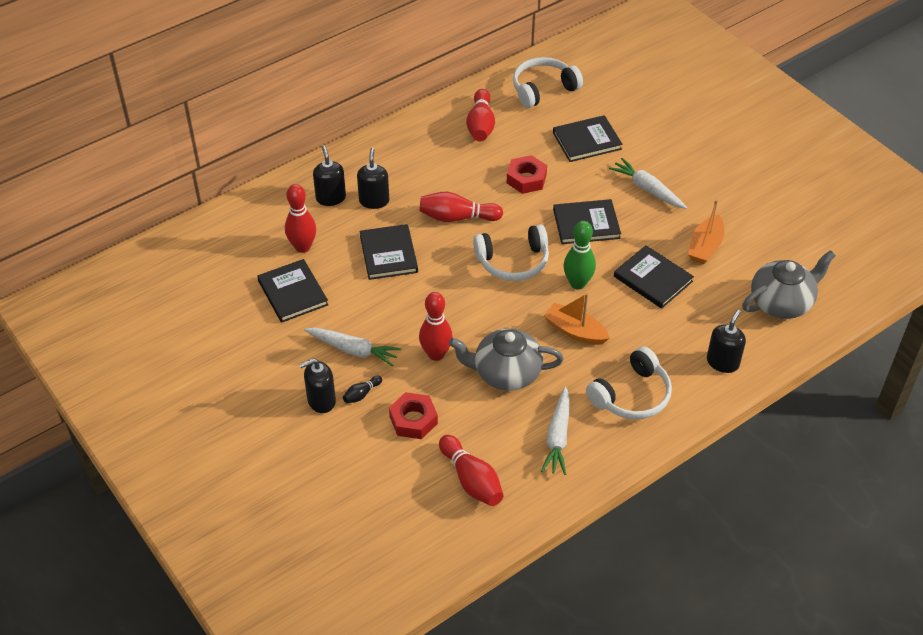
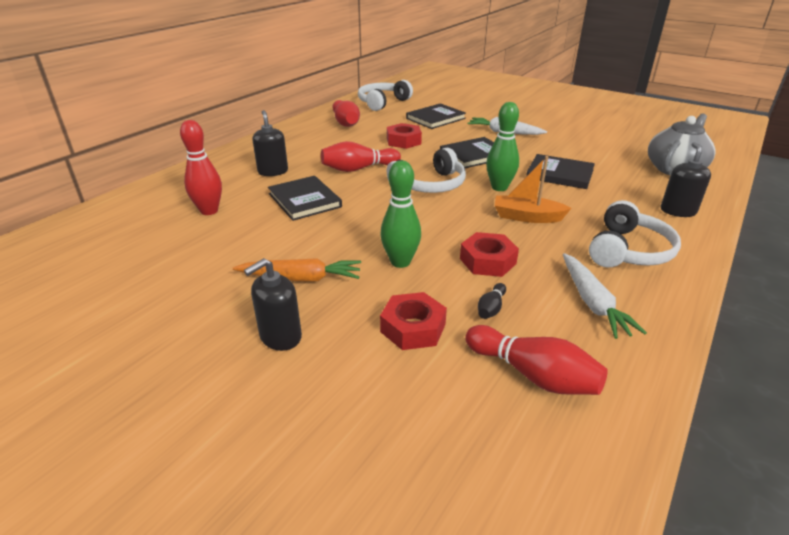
camera: 20 degrees left, 15 degrees down
(293, 293) = (208, 246): black book -> none
(330, 198) = (228, 176): black soap dispenser -> none
(353, 350) = (301, 278): white carrot -> orange carrot
(361, 394) = (332, 317): black bowling pin -> black bowling pin (491, 308)
(436, 354) = (400, 262): red bowling pin -> green bowling pin
(506, 373) = (487, 261): grey teapot -> red nut
(705, 246) = (580, 151): orange boat -> none

